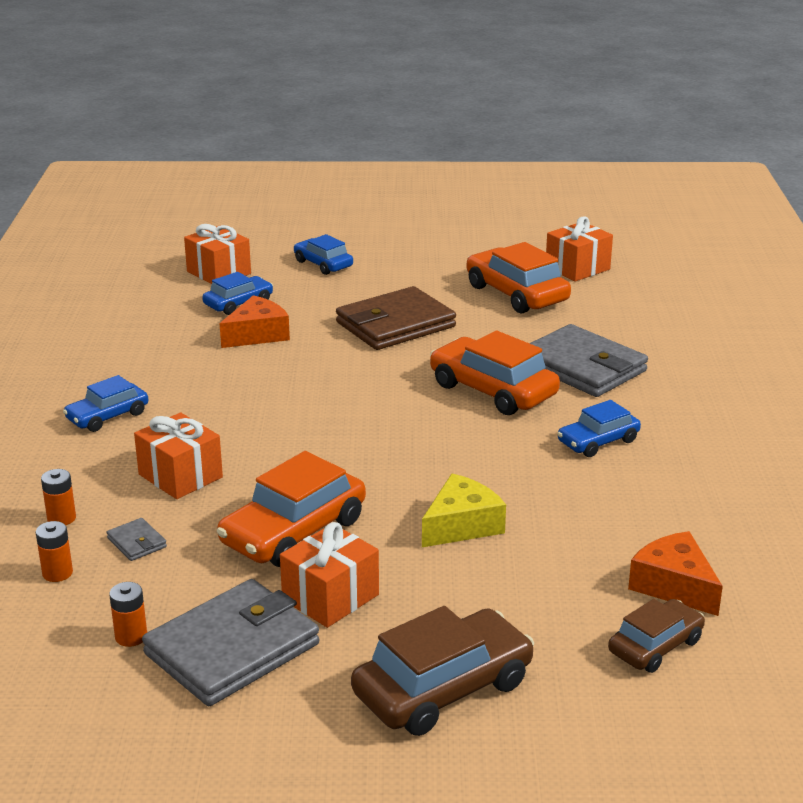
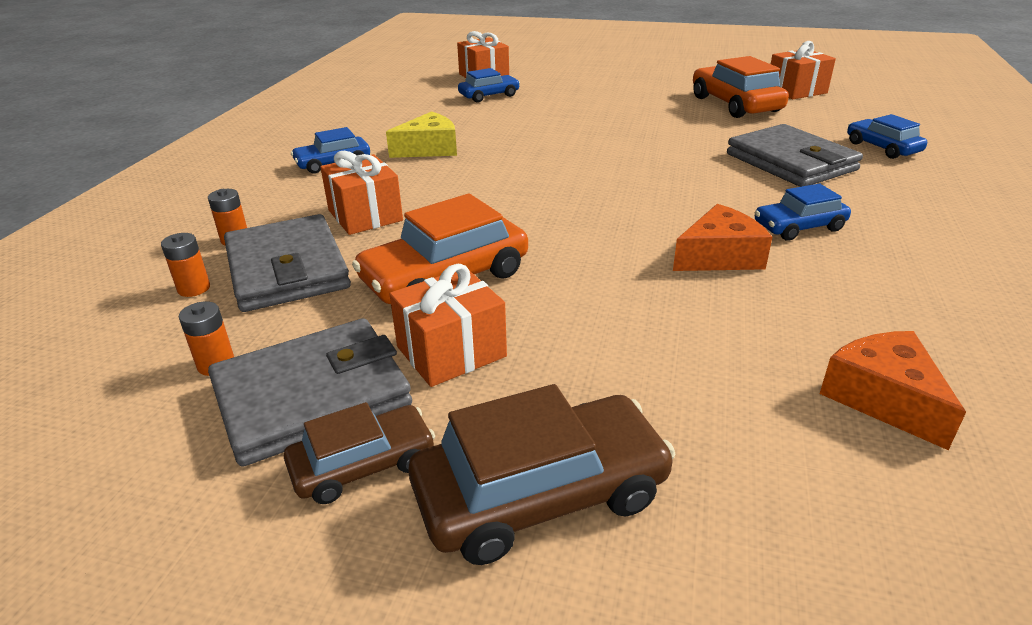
camera: 15 degrees right, 5 degrees up
(136, 542) = (287, 269): grey wallet -> grey wallet, size x2.44
(257, 334) = (493, 117): orange cheese -> orange cheese (719, 256)
(323, 264) = (571, 76): blue car -> blue car (882, 148)
(395, 325) = (617, 118): brown wallet -> none
(462, 525) = (627, 292): yellow cheese -> yellow cheese (429, 149)
(492, 390) = (694, 173): orange car -> none
(655, 646) = (853, 481): brown car -> brown car (363, 465)

